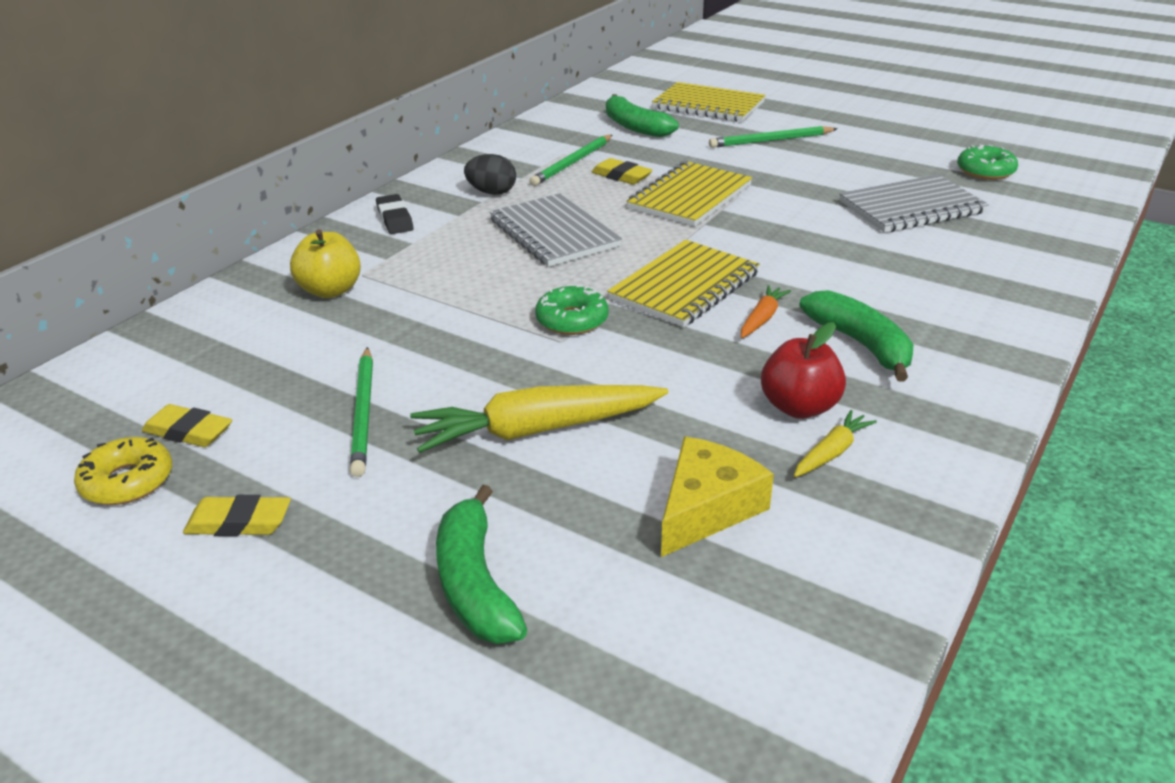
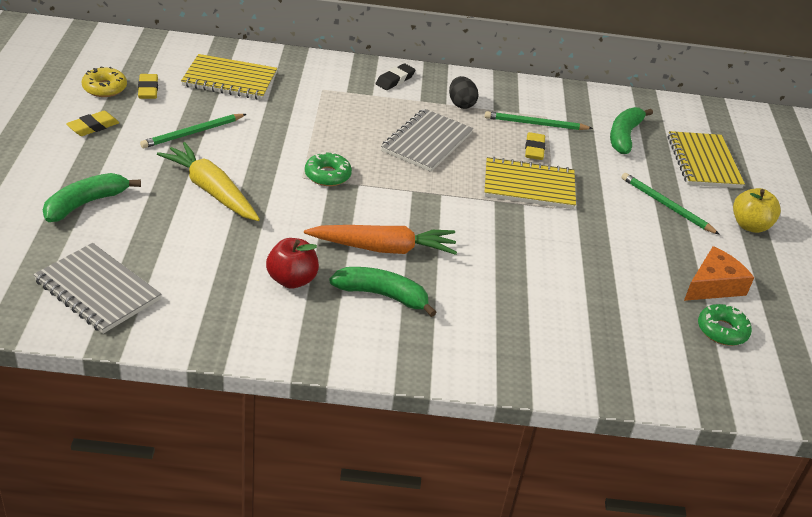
camera: 55 degrees right, 5 degrees up
(239, 522) = (93, 127): yellow eraser -> yellow eraser turned 75 degrees clockwise
(330, 290) = (298, 85): yellow apple -> yellow apple (750, 225)
(684, 286) = (400, 209): yellow notebook -> yellow notebook (229, 80)
(706, 508) = (177, 262): yellow cheese -> none
(762, 318) = (383, 248): orange carrot -> orange carrot, size x2.08
(831, 452) = (253, 299): yellow carrot -> none
(860, 344) = (382, 295): green banana -> green banana turned 105 degrees counterclockwise
(911, 207) = (610, 295): grey notebook -> grey notebook (97, 290)
(913, 155) = (713, 285): none -> orange cheese

